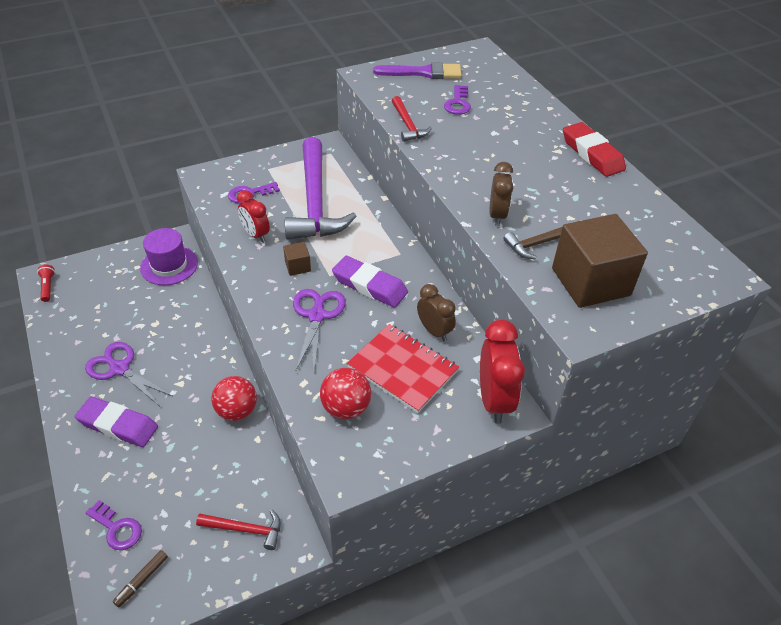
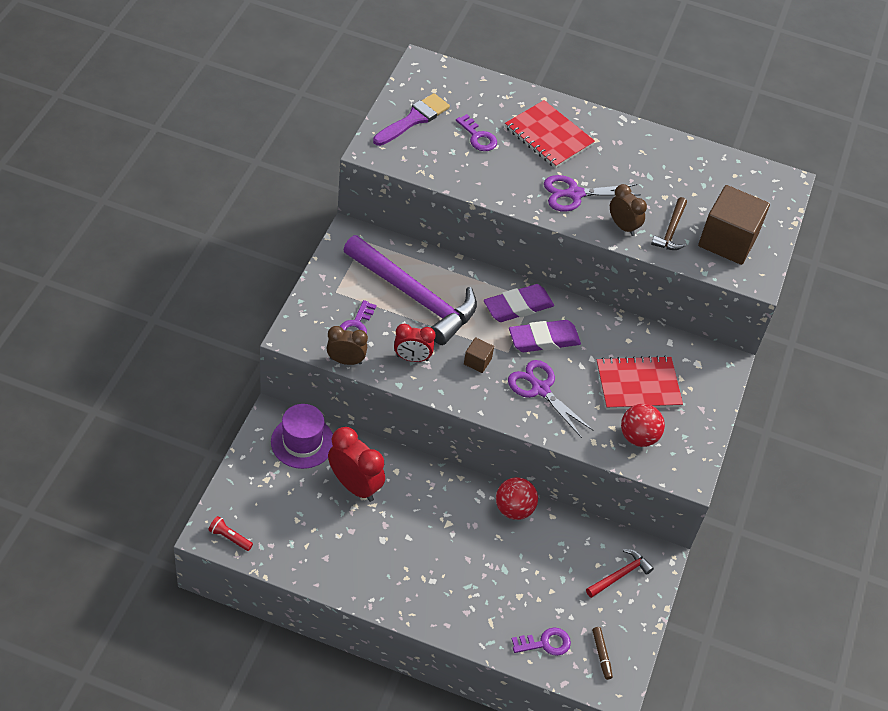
camera: 50 degrees left, 5 degrees up
(118, 425) = (449, 586): purple eraser -> purple eraser (518, 307)
(119, 368) = (389, 549): purple scissors -> purple scissors (574, 194)
(407, 125) = (471, 184): red hammer -> none
(434, 331) = (624, 343): brown clock -> brown clock (346, 361)
(494, 400) = (710, 364): red clock -> red clock (355, 486)
(518, 129) = (549, 136): none -> red notebook
(592, 154) = (619, 128): red eraser -> none

